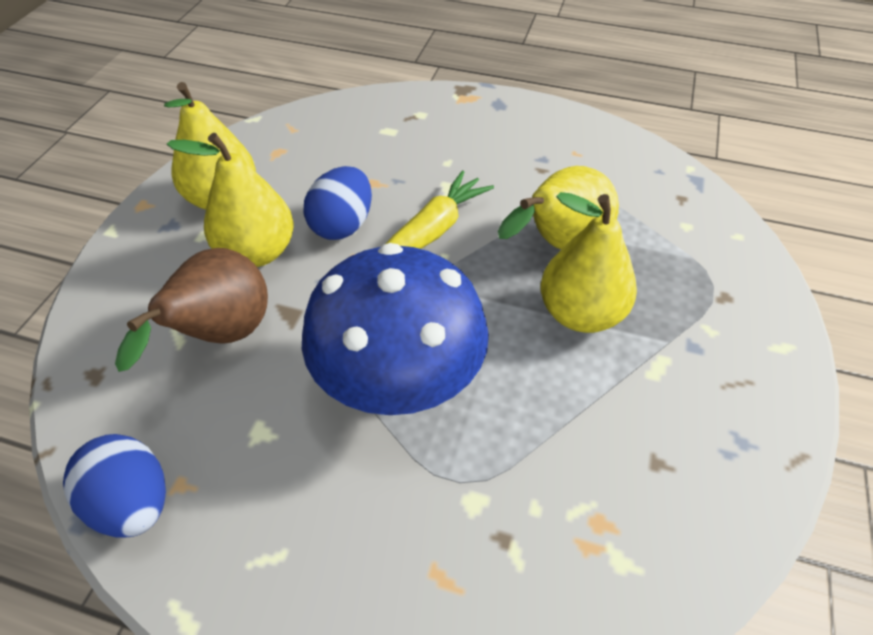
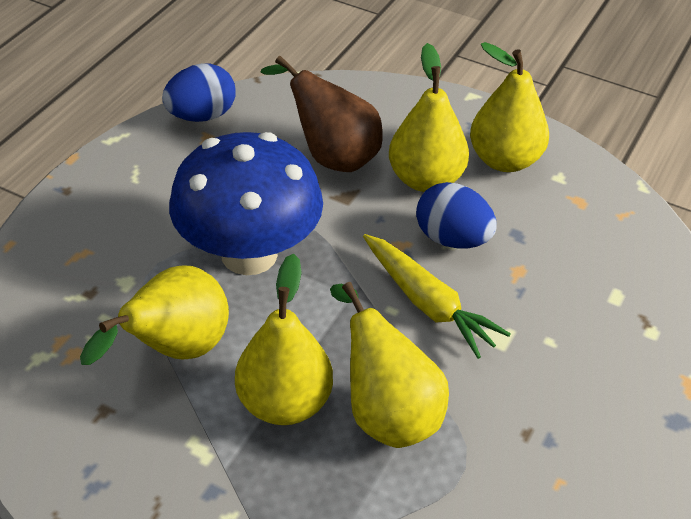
camera: 100 degrees right, 5 degrees down
(557, 418) = (175, 350): none -> yellow pear

